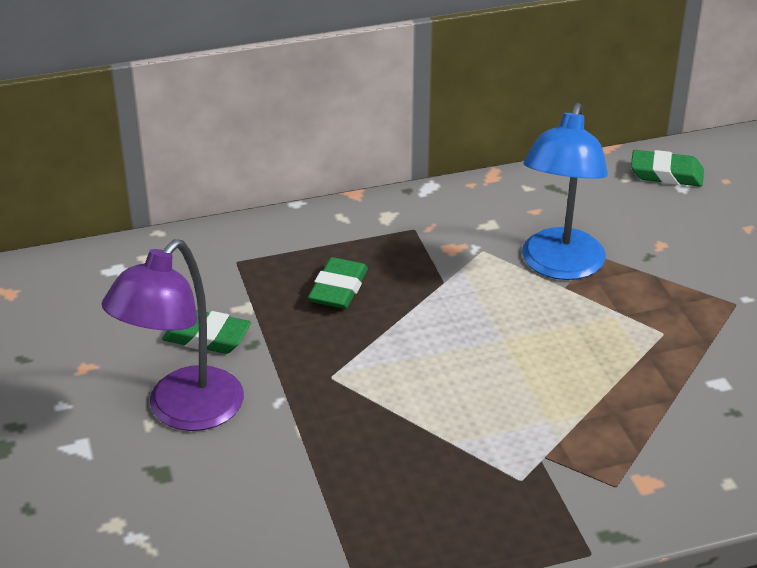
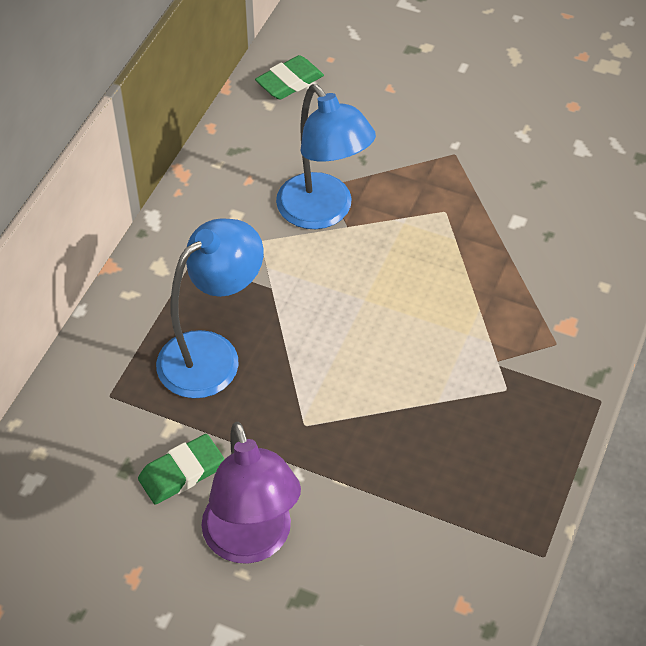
camera: 50 degrees left, 15 degrees up
(338, 289) = (212, 354): green eraser -> blue lamp

